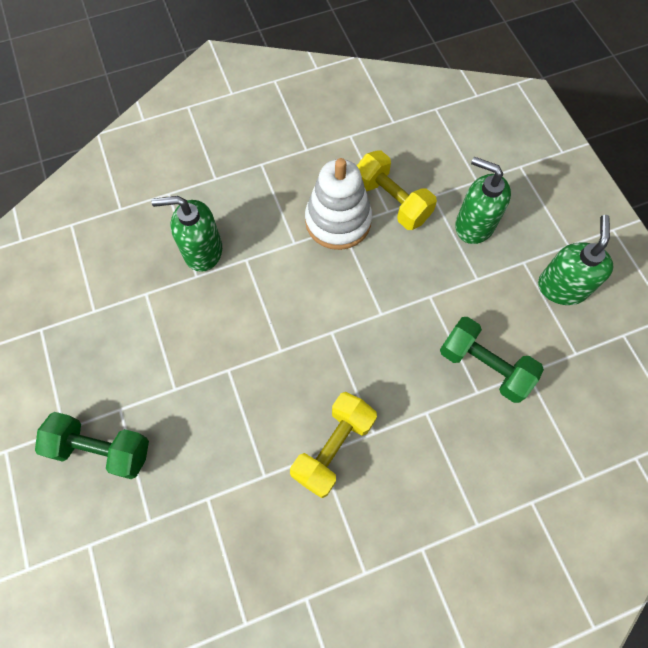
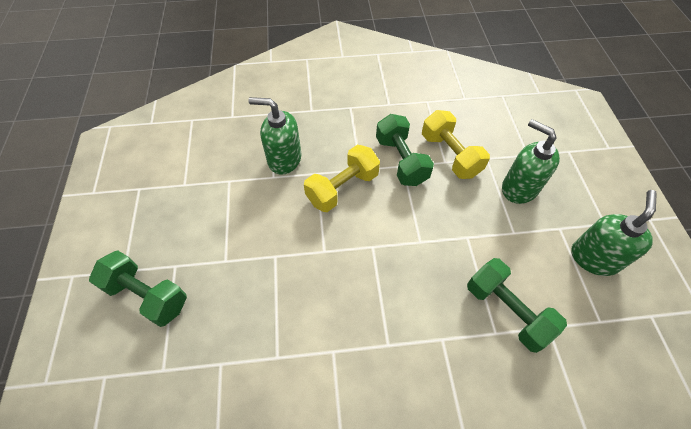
camera: 15 degrees right, 10 degrees down
(333, 448) = (347, 349): yellow dumbbell -> yellow dumbbell (342, 188)
(338, 221) = (401, 161): white stacking toy -> green dumbbell

